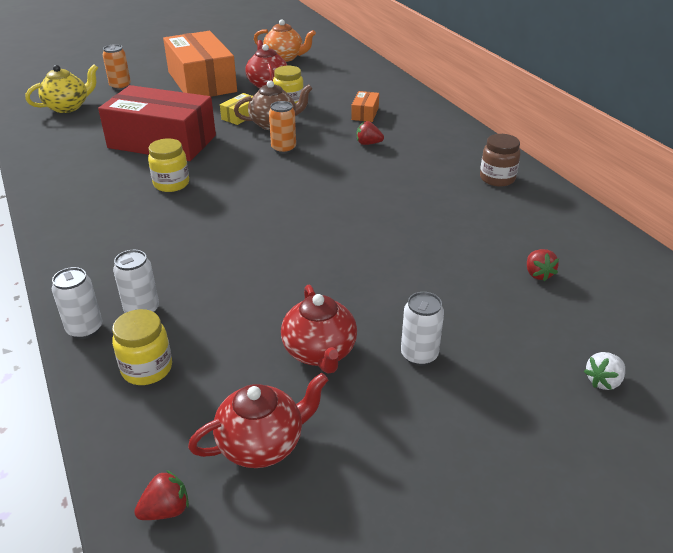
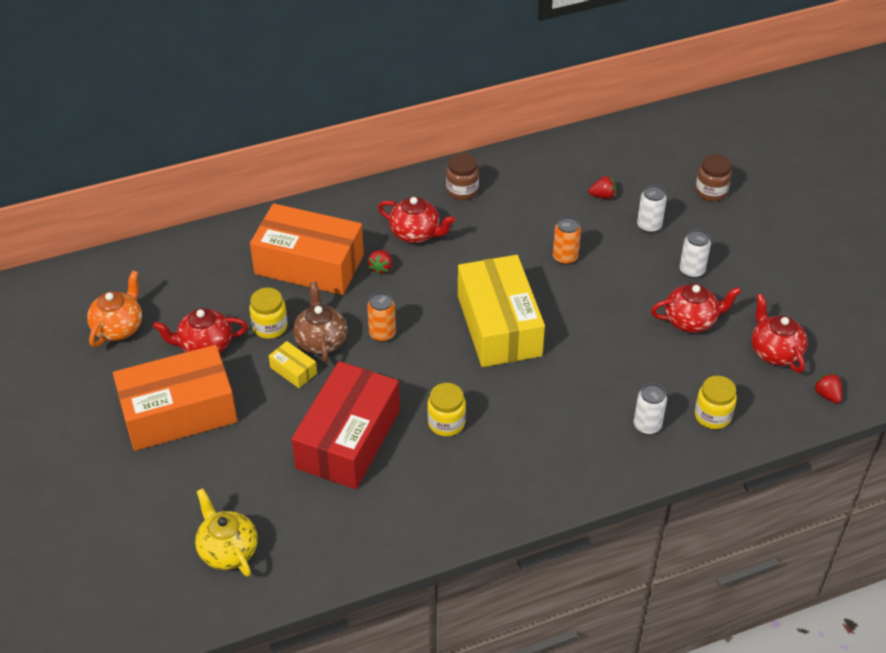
camera: 85 degrees left, 10 degrees up
(85, 329) = (671, 459): white can -> white can (649, 226)
(120, 86) = (171, 501): orange can -> orange can (565, 257)
(299, 207) = (499, 325): none -> yellow box
(365, 113) = (309, 264): orange box -> orange box, size x2.48
(421, 157) = (416, 234): none -> red teapot
(603, 381) = (711, 192): white strawberry -> brown jar

